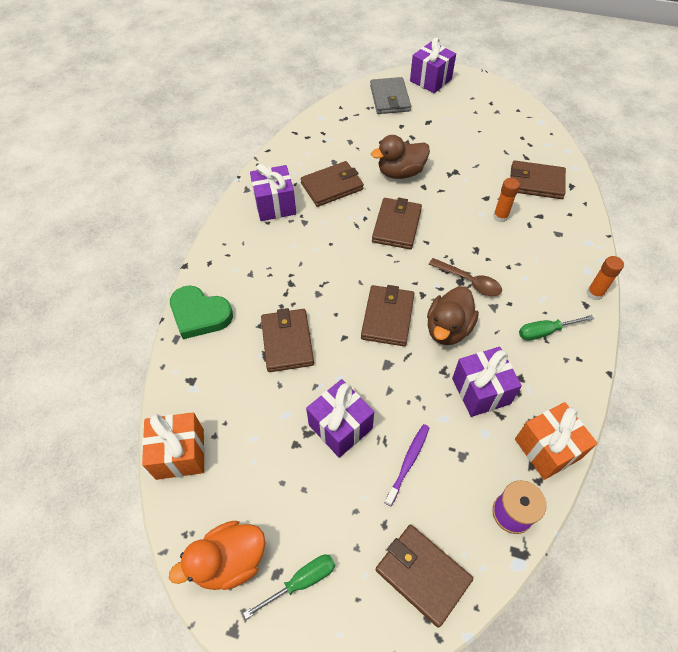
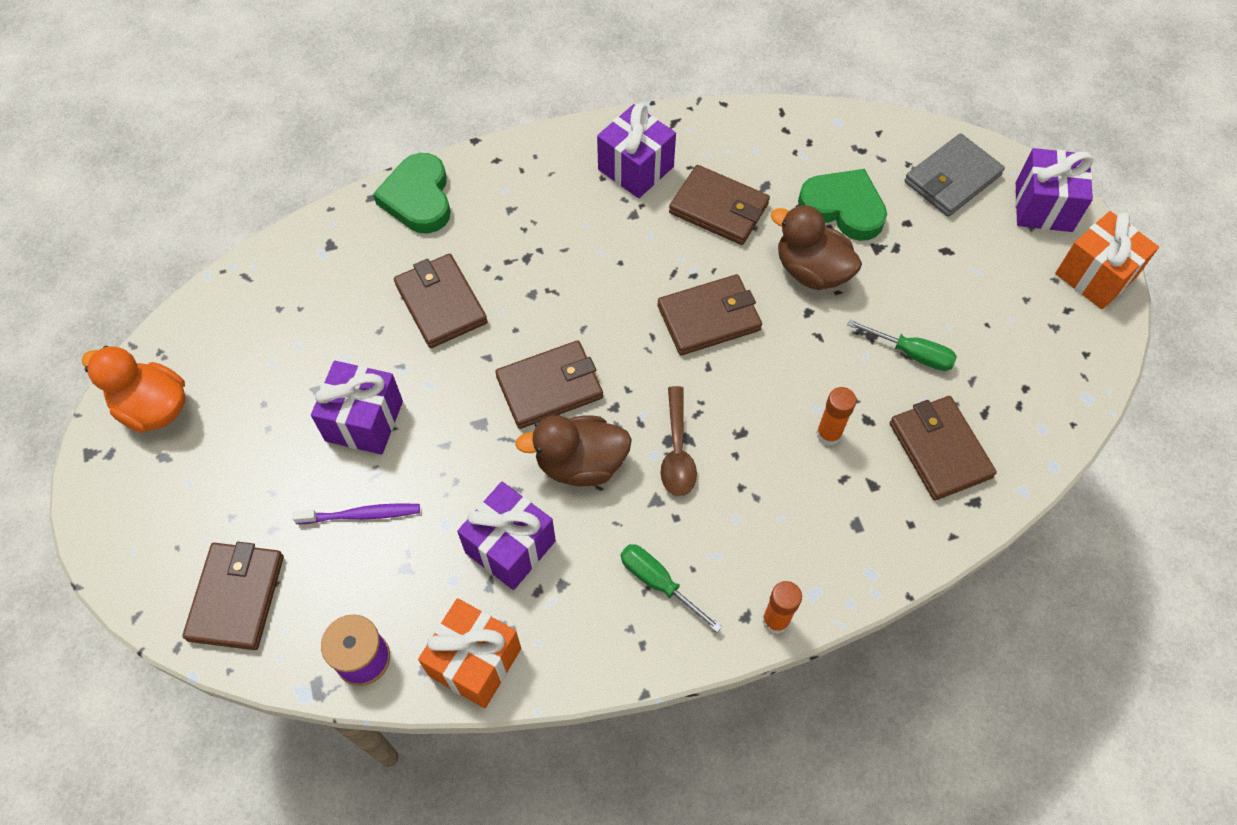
camera: 55 degrees right, 5 degrees up
(180, 454) = (240, 291): orange gift -> orange gift (1095, 276)
(287, 342) = (441, 303): brown wallet -> brown wallet turned 75 degrees counterclockwise
(302, 581) = (168, 485): green screwdriver -> green screwdriver (912, 353)
(373, 142) = (843, 208): none -> green heart

